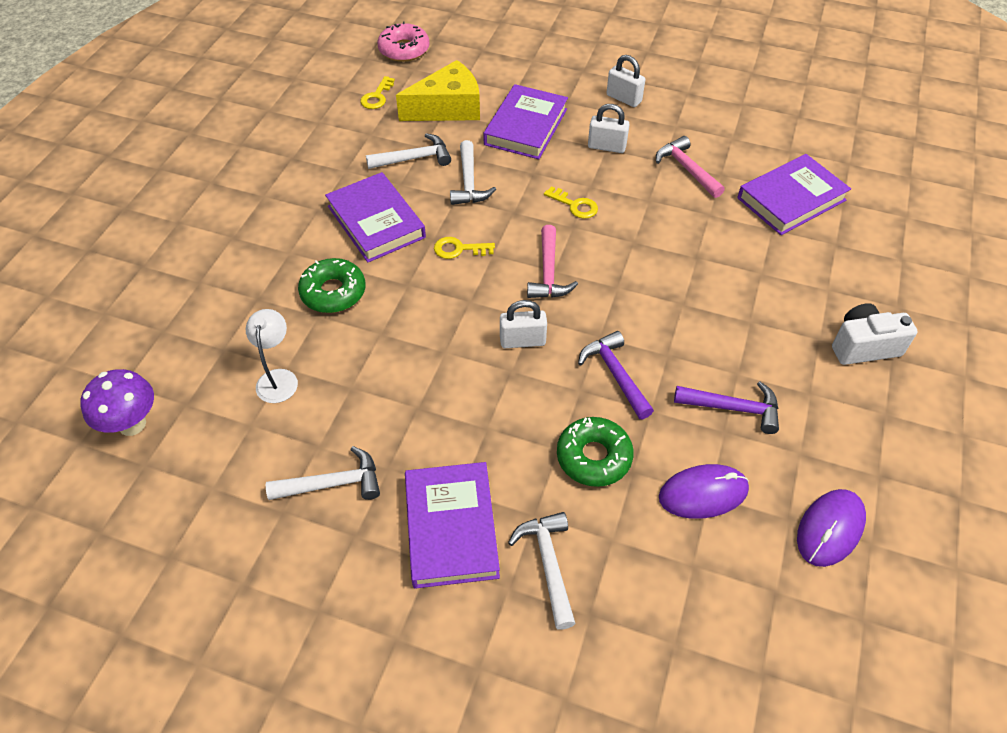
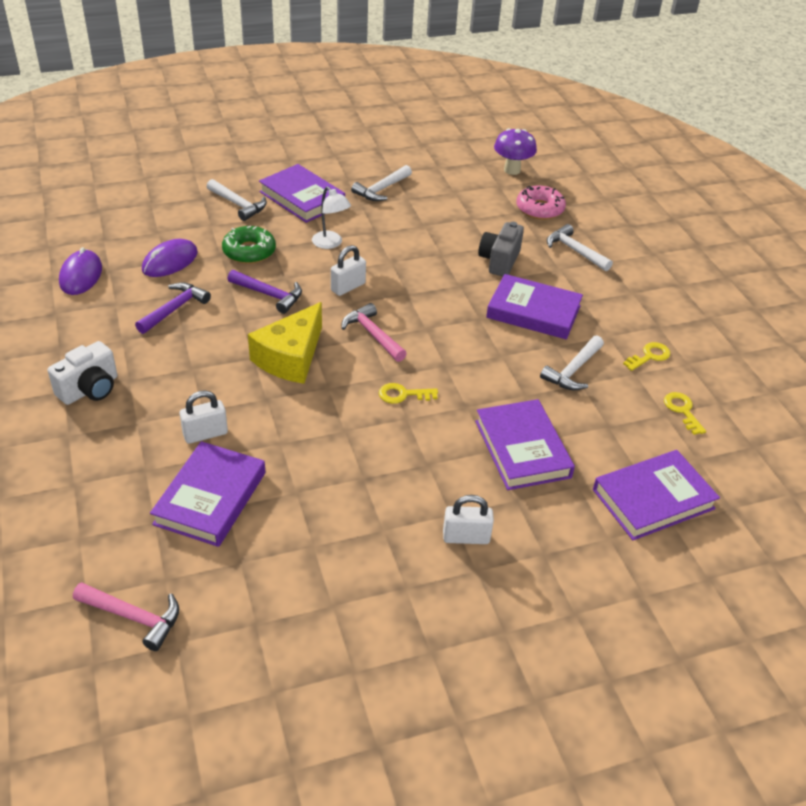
camera: 140 degrees right, 10 degrees down
(278, 378) = (469, 213): white lamp -> white lamp (331, 243)
(333, 292) = (499, 261): green donut -> grey camera
(404, 49) = (739, 477): pink donut -> pink donut (539, 209)
(448, 108) = (611, 432): yellow cheese -> yellow cheese (290, 357)
(458, 249) = (453, 321): yellow key -> yellow key (649, 356)
(469, 182) = (506, 372): white hammer -> white hammer (575, 251)
(477, 64) = (653, 499): none -> purple book
(606, 147) = (429, 466): white padlock -> white padlock (205, 434)
(687, 169) = (334, 481): pink hammer -> pink hammer (133, 617)
(733, 408) = (174, 309): purple hammer -> purple hammer turned 150 degrees clockwise

